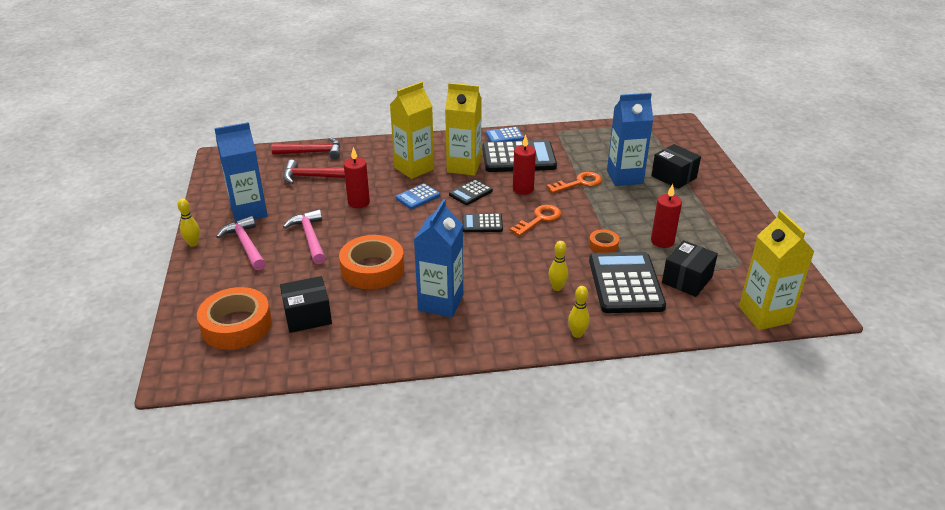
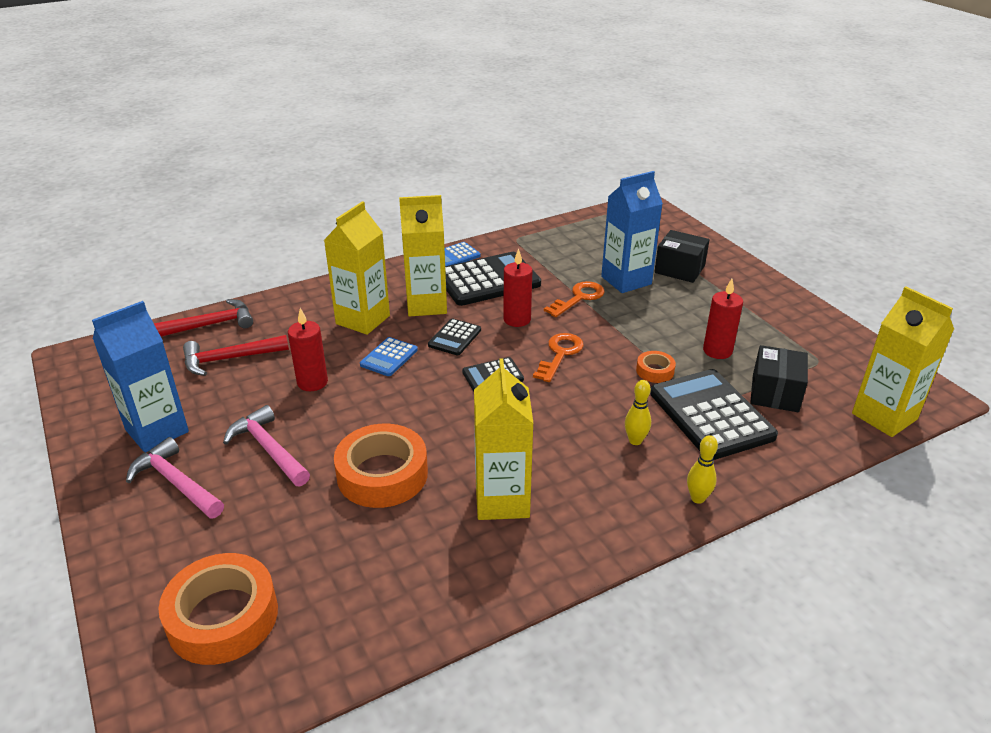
camera: 20 degrees left, 0 degrees up
(193, 243) = (90, 501): yellow bowling pin -> none
(307, 316) = (326, 571): black box -> none
(440, 303) = (502, 500): blue carton -> yellow carton

